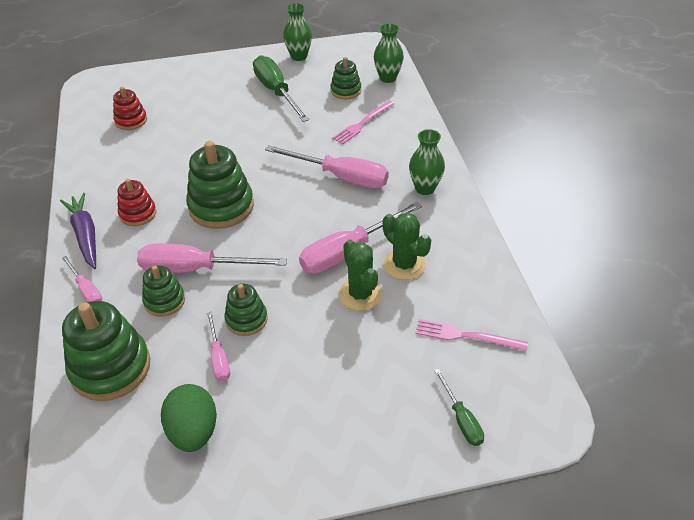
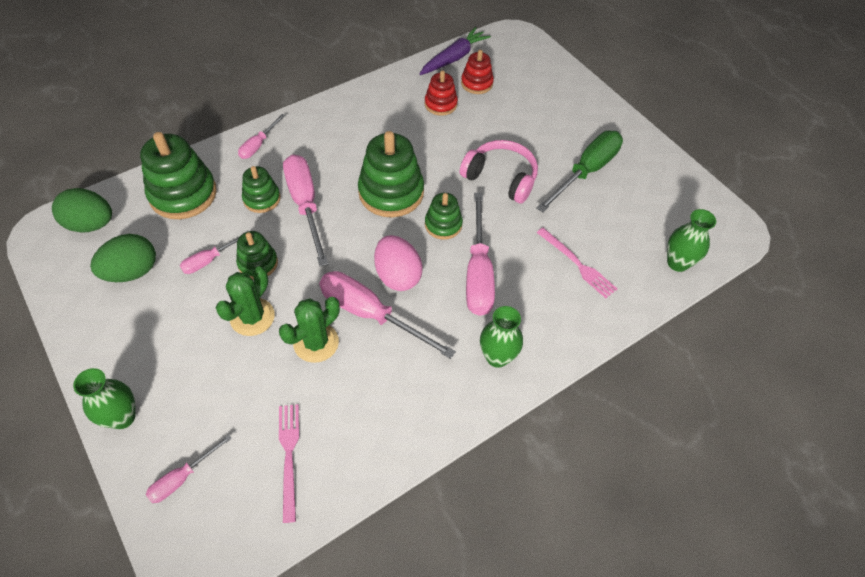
camera: 65 degrees right, 10 degrees up
(85, 235) = (318, 118): purple carrot -> purple carrot (454, 58)
(95, 466) = (91, 224): none -> green egg
(138, 213) = (357, 139): red stacking toy -> red stacking toy (440, 104)
(251, 137) = (501, 178): none -> pink headphones
(299, 56) = (661, 168): green vase -> green vase (122, 417)
(317, 225) = (397, 276): none -> pink egg
(346, 90) = (627, 230): green stacking toy -> green stacking toy (443, 225)
(362, 123) = (577, 264): pink fork -> pink fork turned 150 degrees counterclockwise
(404, 264) = (370, 370): green cactus -> green cactus (252, 317)
(461, 419) = (182, 478): green screwdriver -> pink screwdriver

